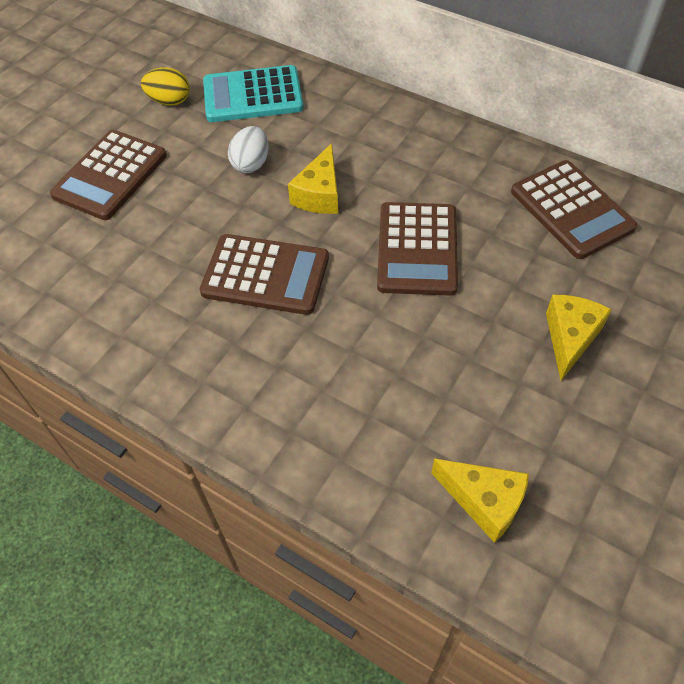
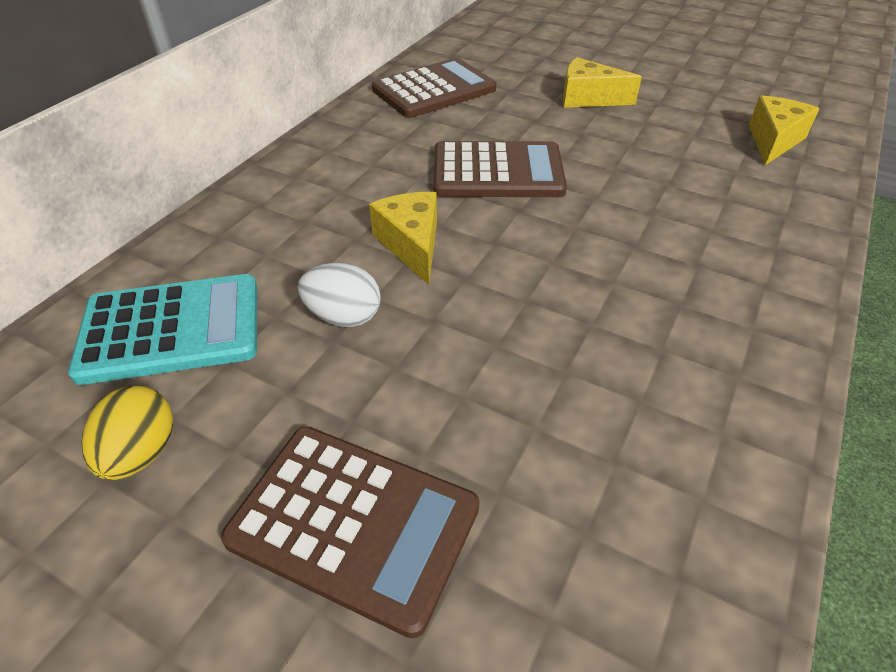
camera: 95 degrees left, 10 degrees down
(253, 95) = (171, 329): turquoise calculator -> turquoise calculator turned 90 degrees counterclockwise
(265, 275) = (562, 284): brown calculator -> none
(319, 194) = (411, 245): yellow cheese -> yellow cheese turned 120 degrees counterclockwise

